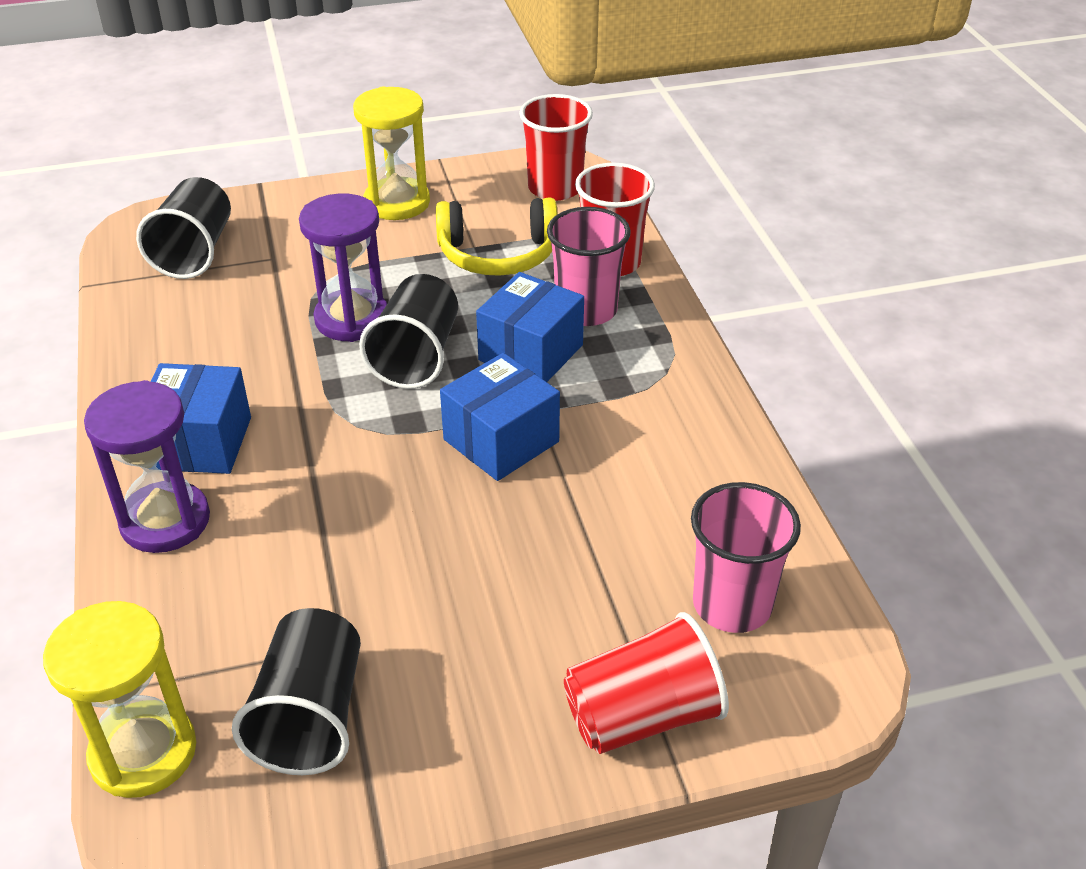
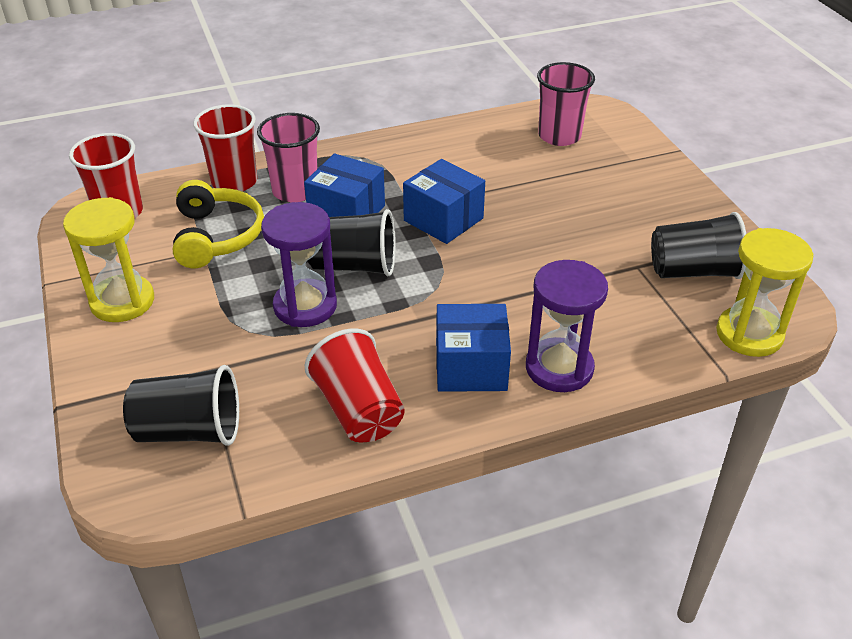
camera: 95 degrees left, 0 degrees up
(642, 716) = (642, 162): red cup -> red cup (358, 410)

